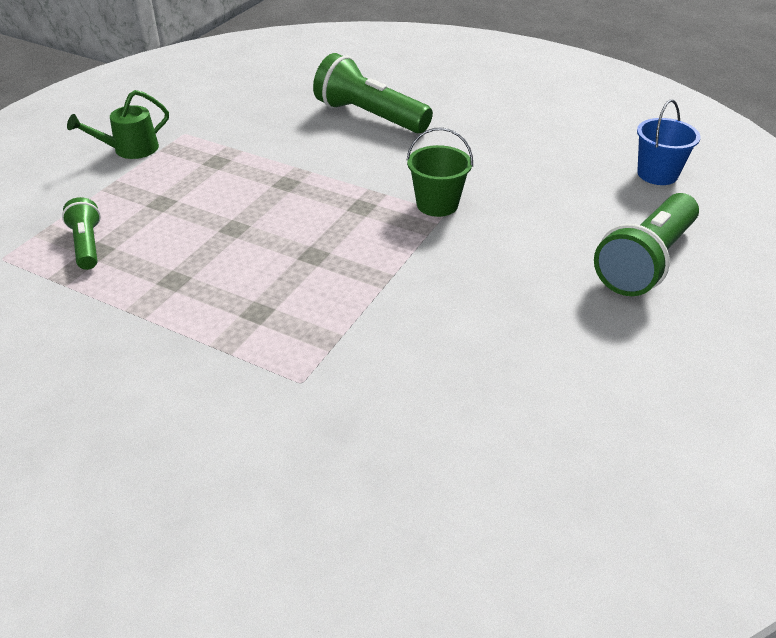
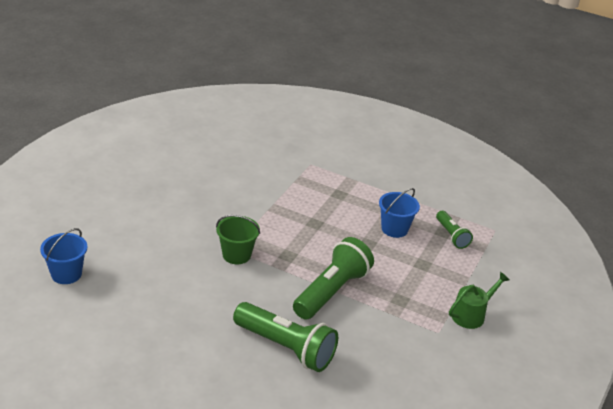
camera: 175 degrees right, 5 degrees down
(179, 252) = (394, 229): none -> blue bucket
(645, 262) = (116, 210): green flashlight -> green flashlight (332, 291)

